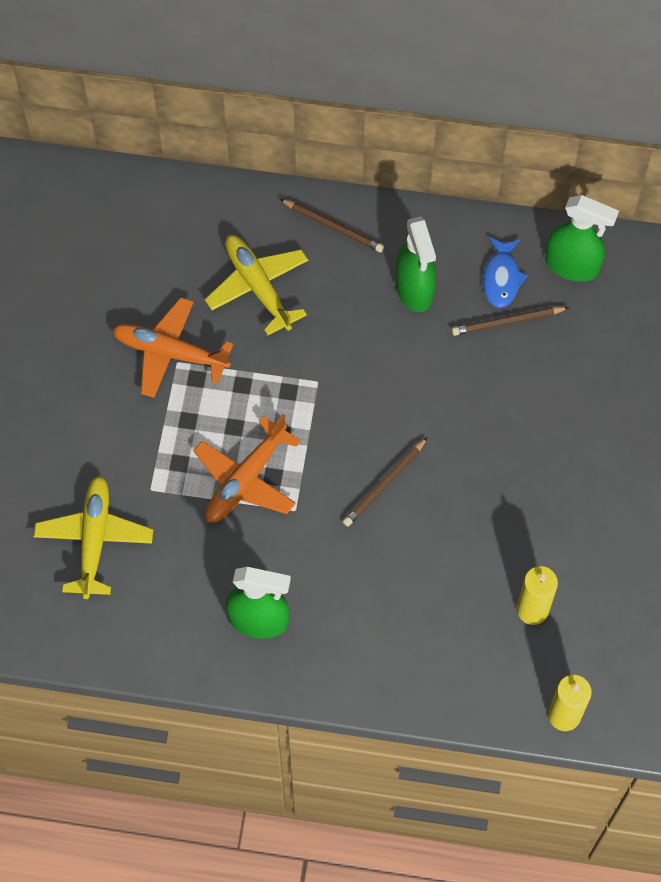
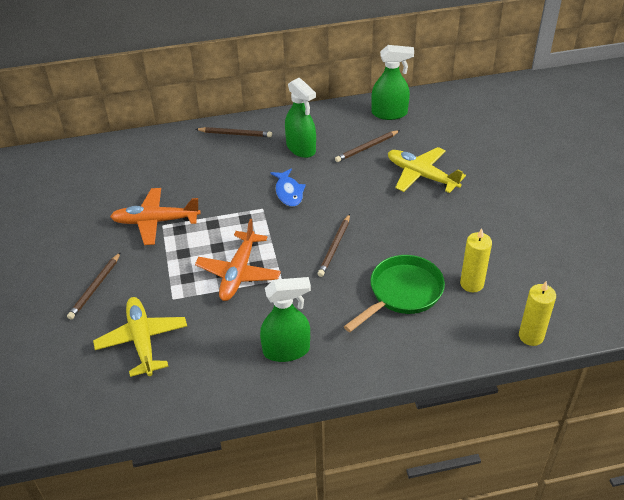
camera: 20 degrees left, 20 degrees down
(62, 436) = (95, 287): none -> brown pencil
(258, 287) = (200, 174): yellow plane -> yellow plane (421, 175)
(437, 590) = (402, 293): none -> green pan
(501, 278) = (351, 129): blue fish -> blue fish (288, 192)

